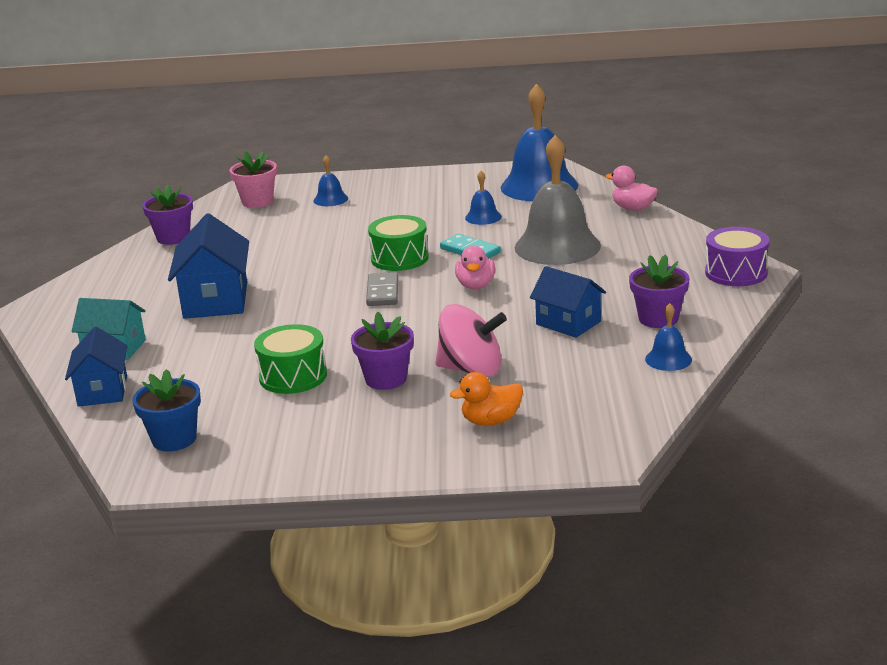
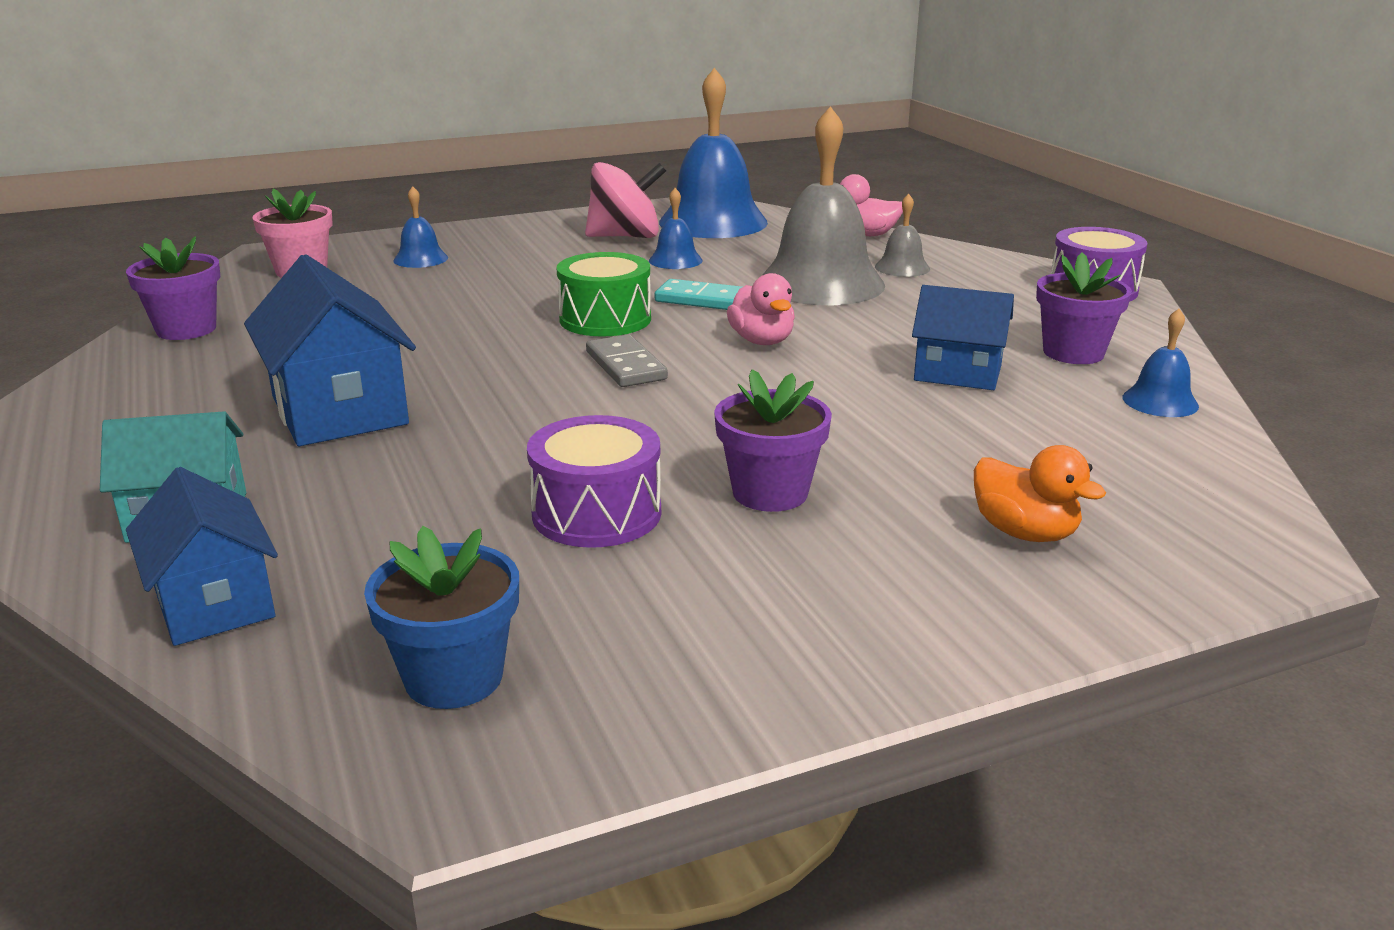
camera: 25 degrees left, 0 degrees up
(293, 376) = (596, 513): green drum -> purple drum
(471, 369) = (894, 457): pink spinning top -> pink spinning top (625, 237)
(491, 421) = (1024, 533): orange duck -> orange duck turned 90 degrees counterclockwise
(625, 239) = (902, 267): none -> grey bell

